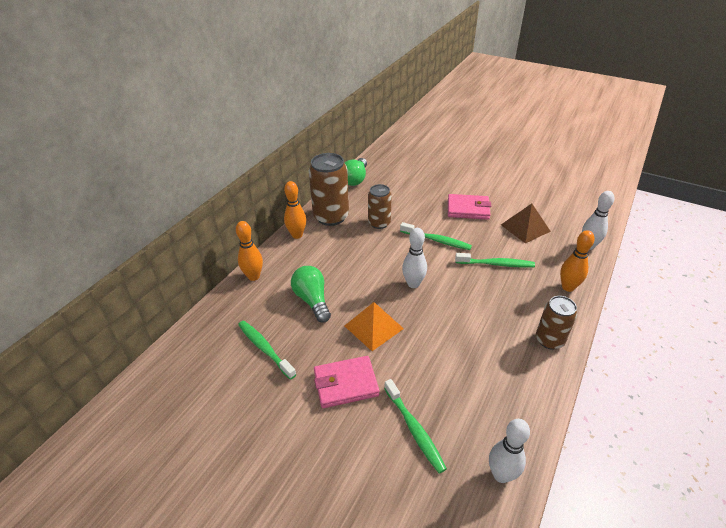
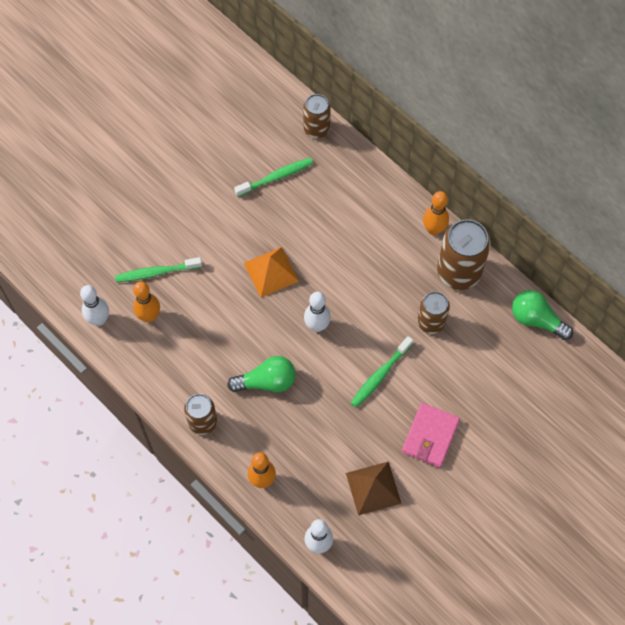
camera: 105 degrees right, 25 degrees up
(201, 329) = (316, 129): none -> brown can
(253, 276) = (375, 178): orange bowling pin -> orange bowling pin (149, 316)
(312, 300) = (324, 226): green light bulb -> green light bulb (266, 381)
(346, 384) = (216, 233): pink wallet -> none
(496, 264) = (320, 422): green toothbrush -> none

